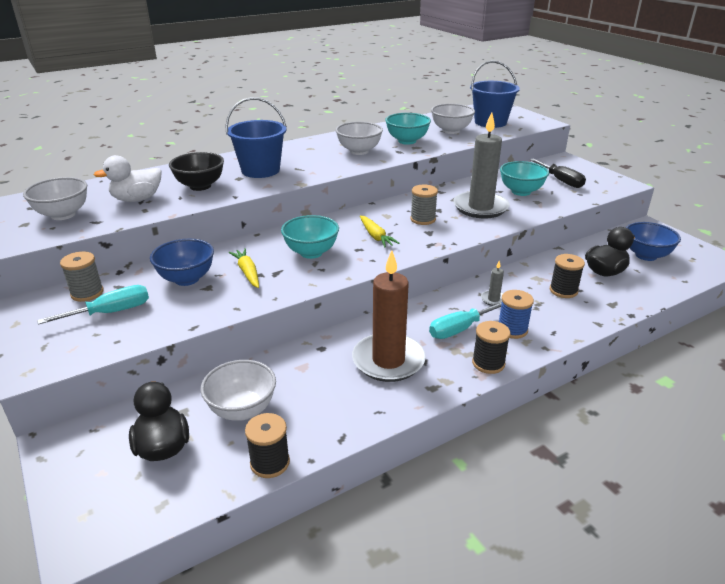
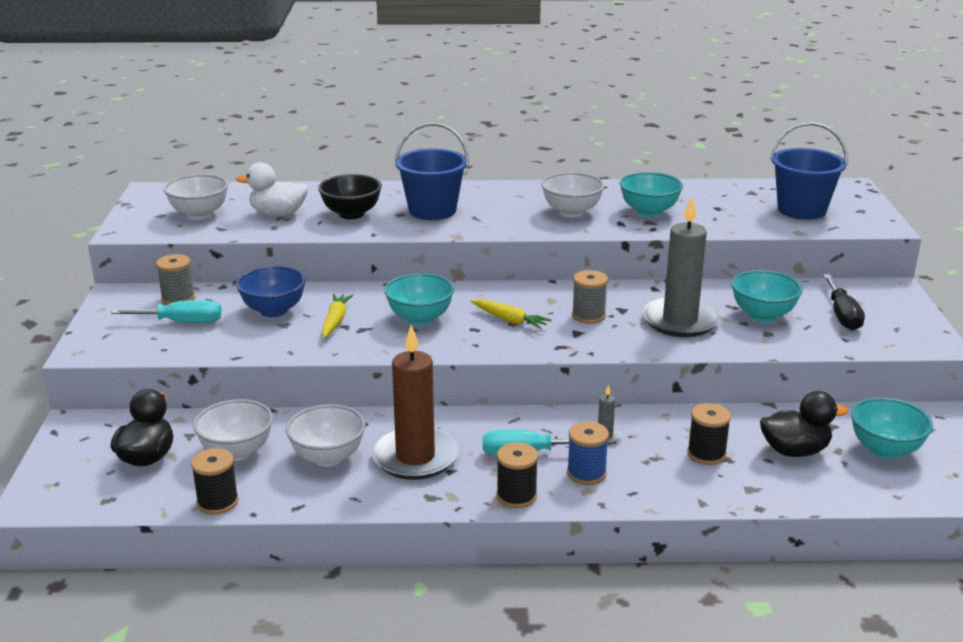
camera: 30 degrees right, 5 degrees down
(375, 236) = (509, 320): yellow carrot -> yellow carrot turned 60 degrees counterclockwise
(451, 131) = (727, 210): white bowl -> white bowl (328, 457)
(646, 255) = (885, 450): blue bowl -> turquoise bowl

